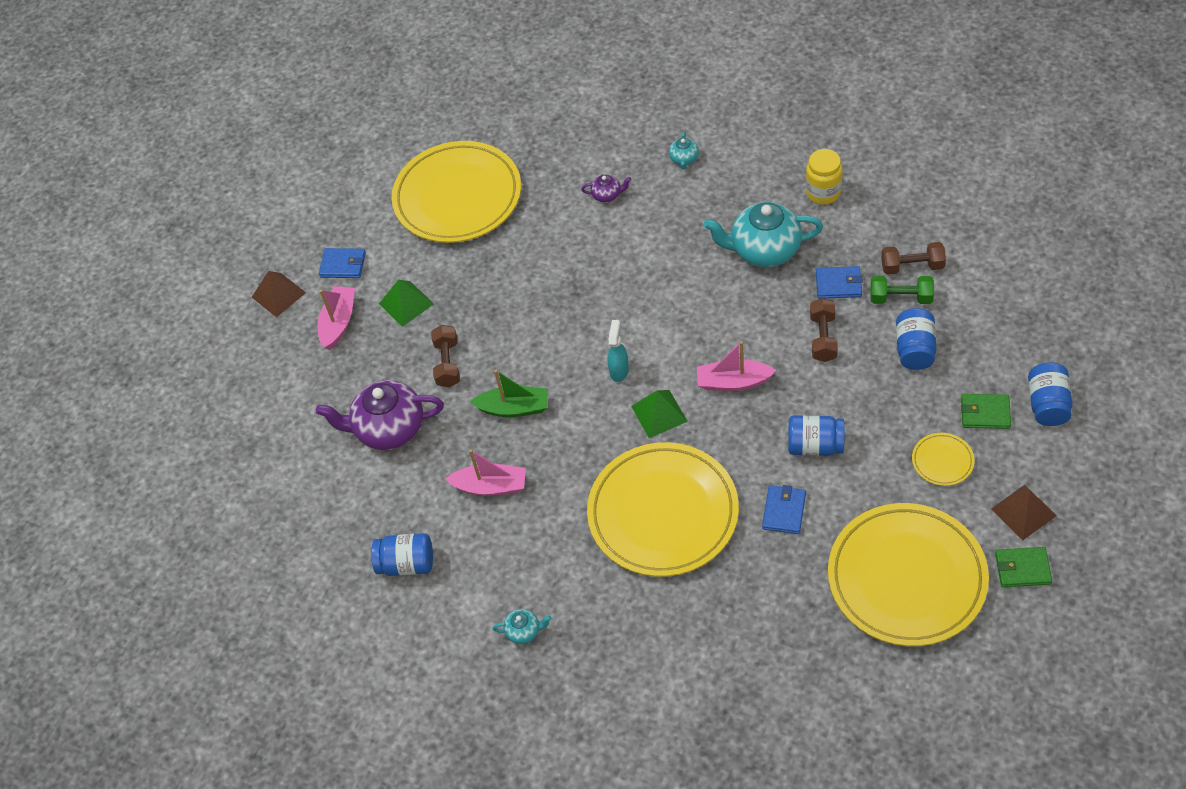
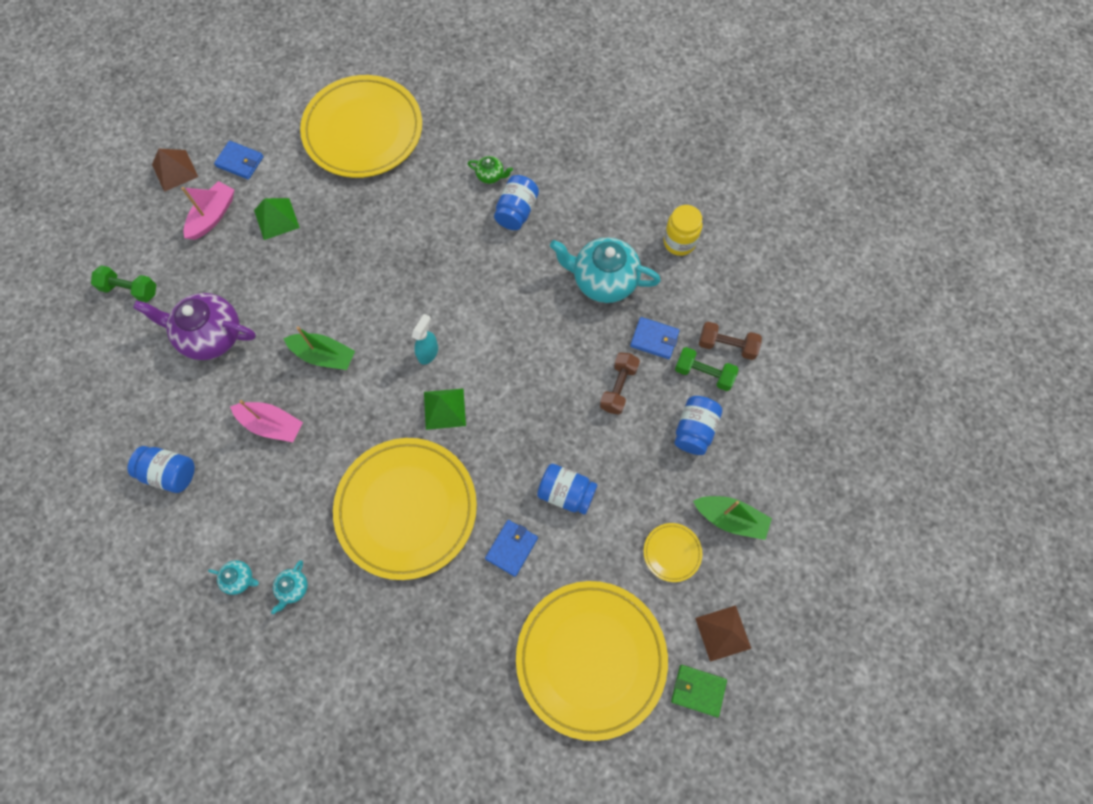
camera: 10 degrees right, 15 degrees up
(284, 416) = (130, 289): none -> green dumbbell
(447, 363) = (286, 290): brown dumbbell -> none
(607, 195) = (490, 176): purple teapot -> green teapot
(684, 159) = (571, 164): turquoise teapot -> turquoise teapot (293, 588)
(733, 382) = (521, 402): pink boat -> none
(985, 413) = (730, 519): green wallet -> green boat
(1047, 404) = (790, 531): blue jar -> blue jar (516, 211)

